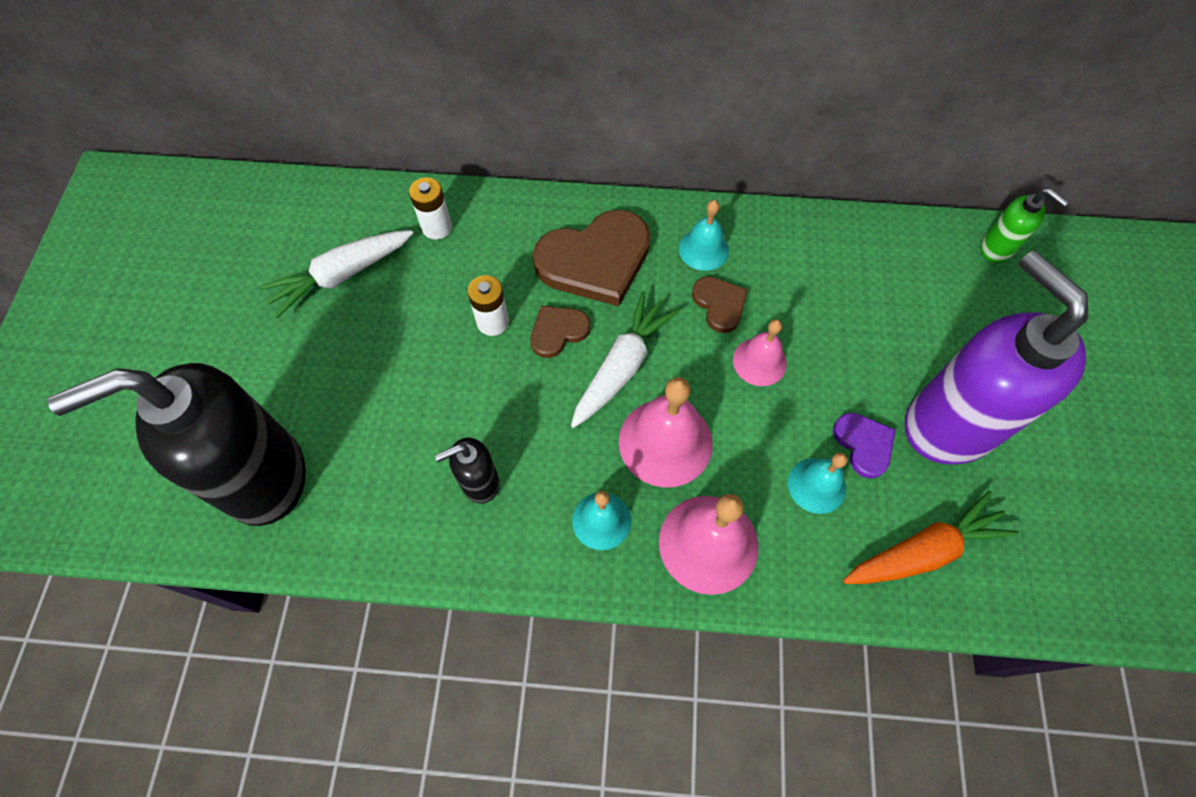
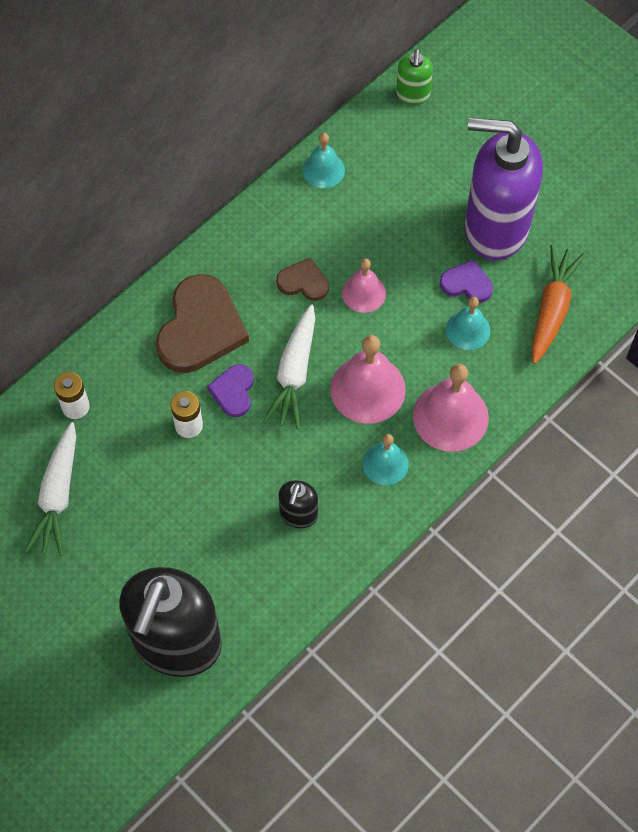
camera: 50 degrees left, 0 degrees up
(558, 331) = (233, 391): brown heart -> purple heart
(622, 366) = (294, 373): white carrot -> white carrot turned 150 degrees counterclockwise
(703, 249) = (254, 257): turquoise bell -> turquoise bell (323, 170)
(997, 248) = (413, 95): green soap dispenser -> green soap dispenser turned 105 degrees clockwise

